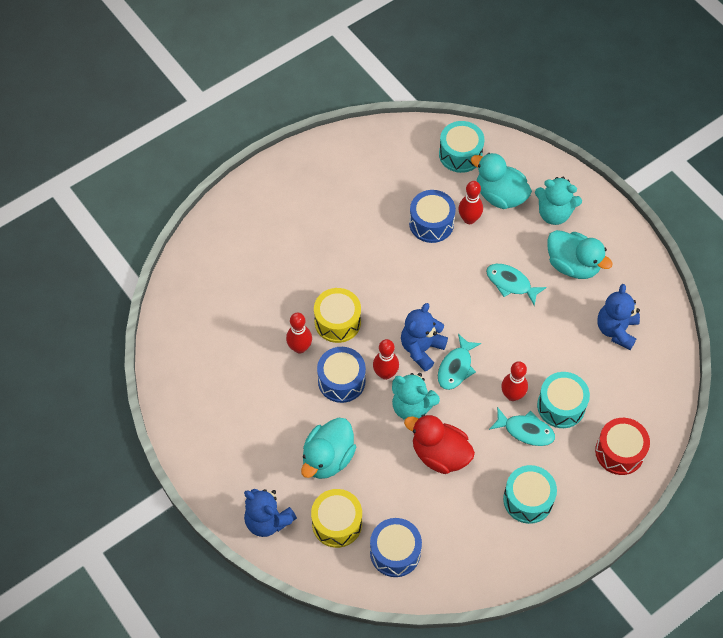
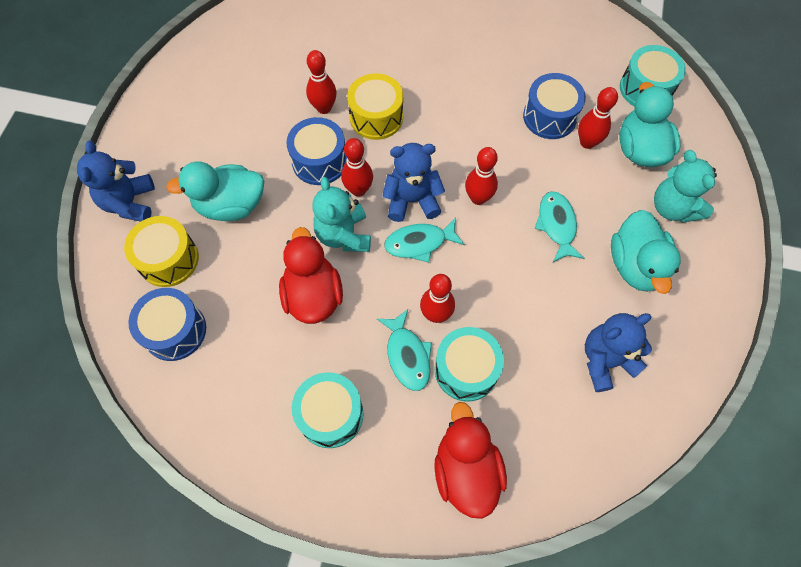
camera: 50 degrees right, 5 degrees up
(453, 310) = (478, 198): none -> red bowling pin
(619, 452) = (466, 470): red drum -> red duck

